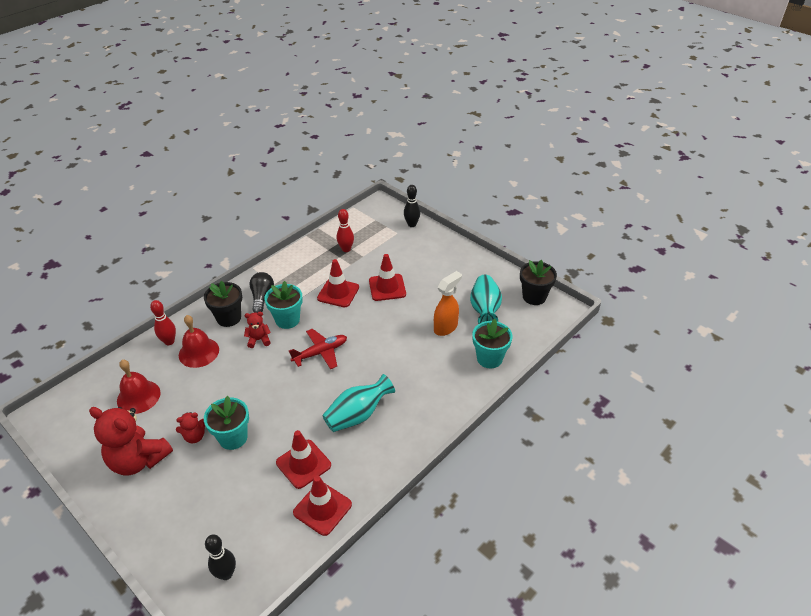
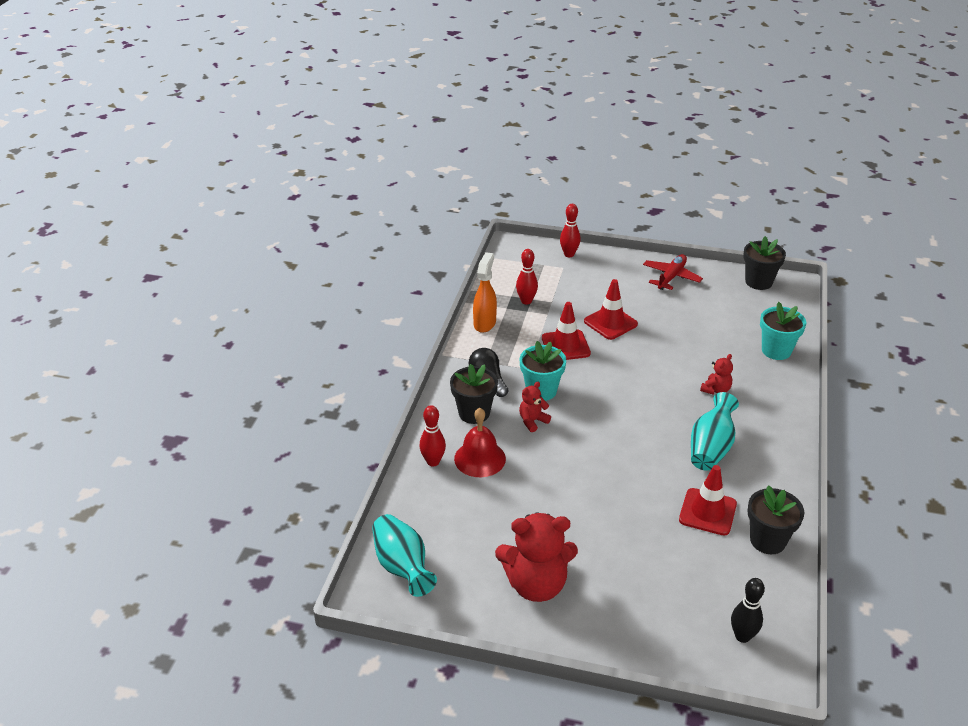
camera: 30 degrees left, 5 degrees down
(138, 396) = (463, 528): red bell -> none
(195, 436) = (570, 537): red teddy bear -> red teddy bear (716, 390)
(233, 437) = (612, 520): turquoise flower pot -> none
(321, 353) = (611, 408): red plane -> red plane (671, 277)
(322, 508) = (767, 540): red traffic cone -> black flower pot
(412, 224) = (569, 254): black bowling pin -> red bowling pin
(446, 327) = (707, 338): orange spray bottle -> orange spray bottle (485, 323)
(485, 310) = (727, 310): turquoise vase -> turquoise vase (402, 567)

